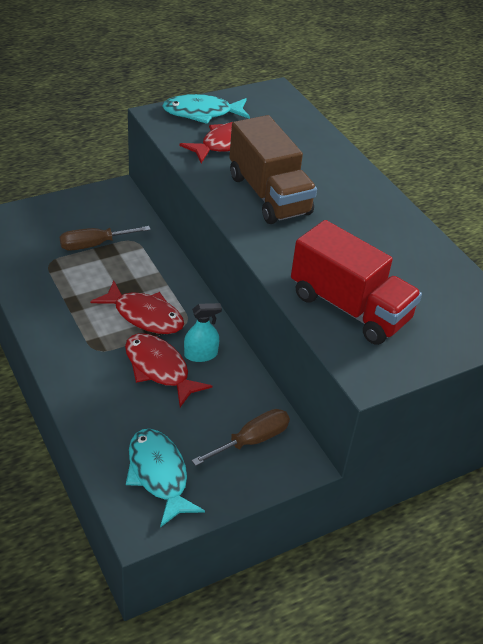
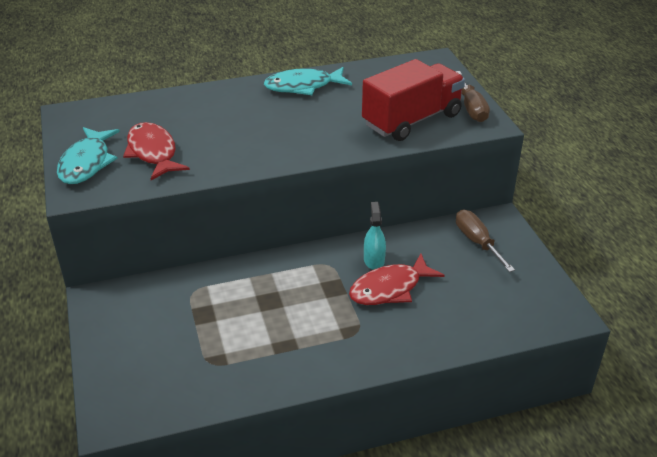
camera: 75 degrees left, 5 degrees down
(94, 245) = (190, 323): brown screwdriver -> brown screwdriver (471, 108)
(144, 315) = (314, 292): red fish -> none
(159, 475) = (515, 300): turquoise fish -> turquoise fish (303, 86)
(269, 195) = (249, 139): brown truck -> none

